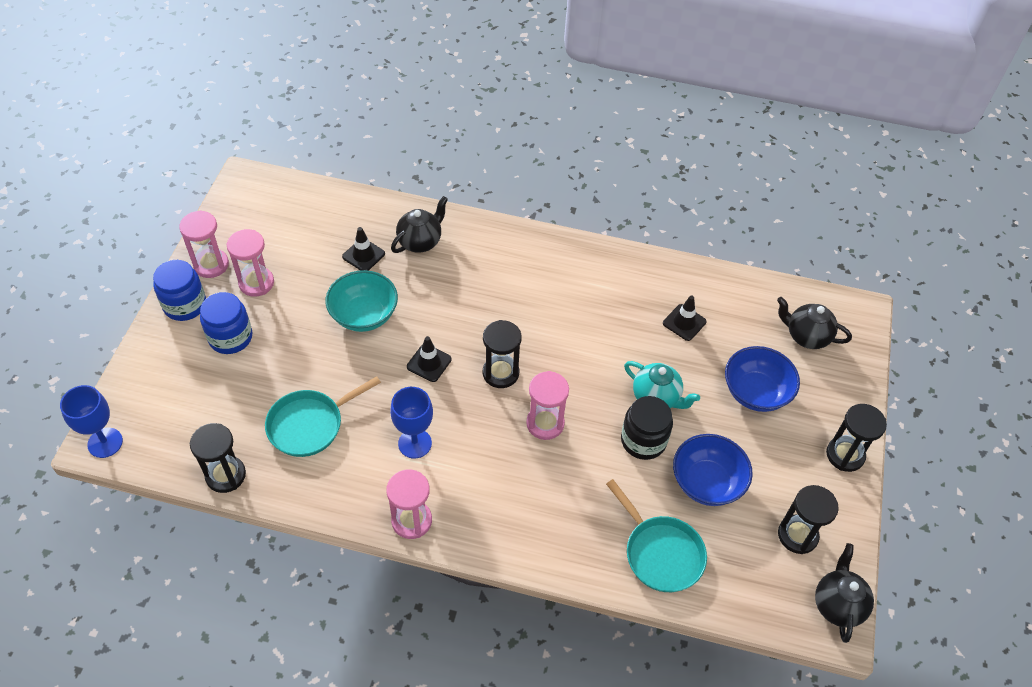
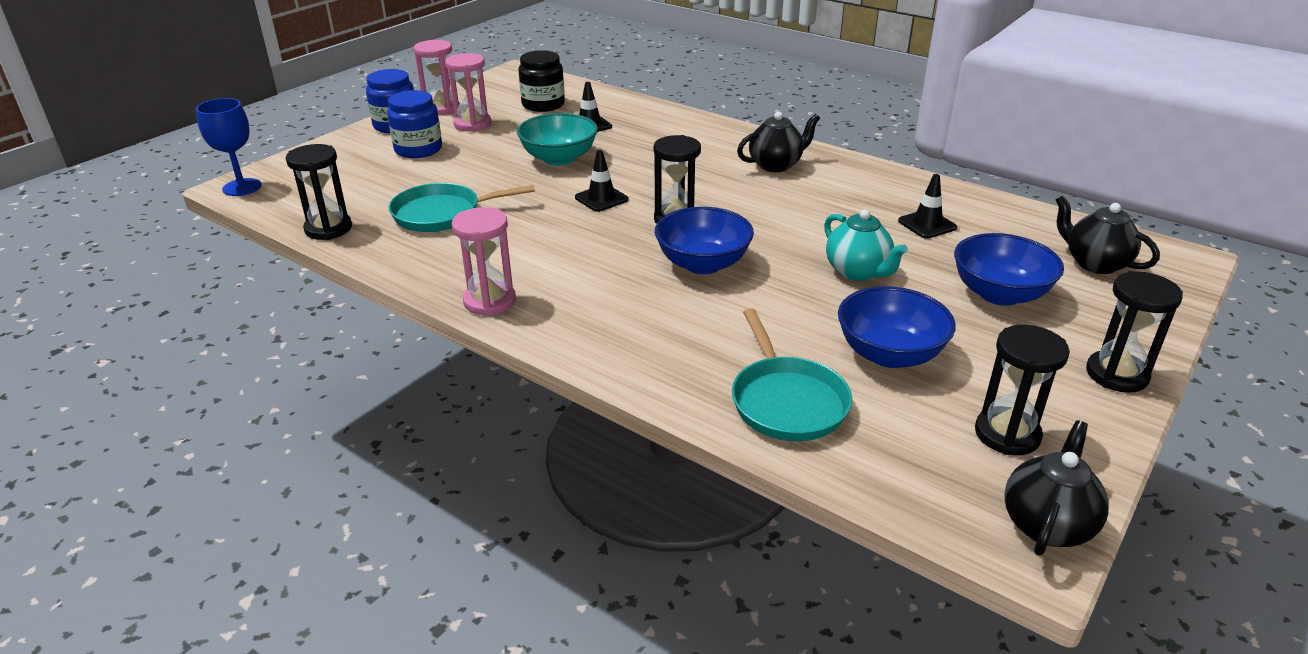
camera: 25 degrees right, 20 degrees down
(415, 443) = (541, 248): blue goblet -> none
(420, 241) = (654, 126): black teapot -> black teapot (776, 165)
(545, 423) = (703, 264): pink hourglass -> blue bowl
(643, 440) = (820, 301): black jar -> black jar (543, 104)

